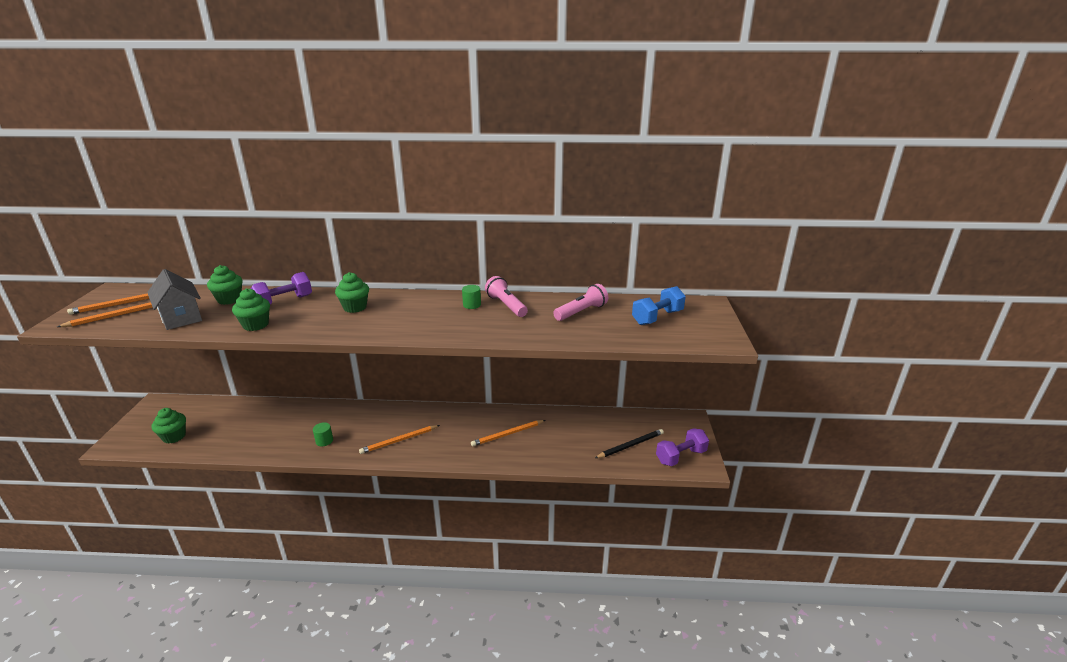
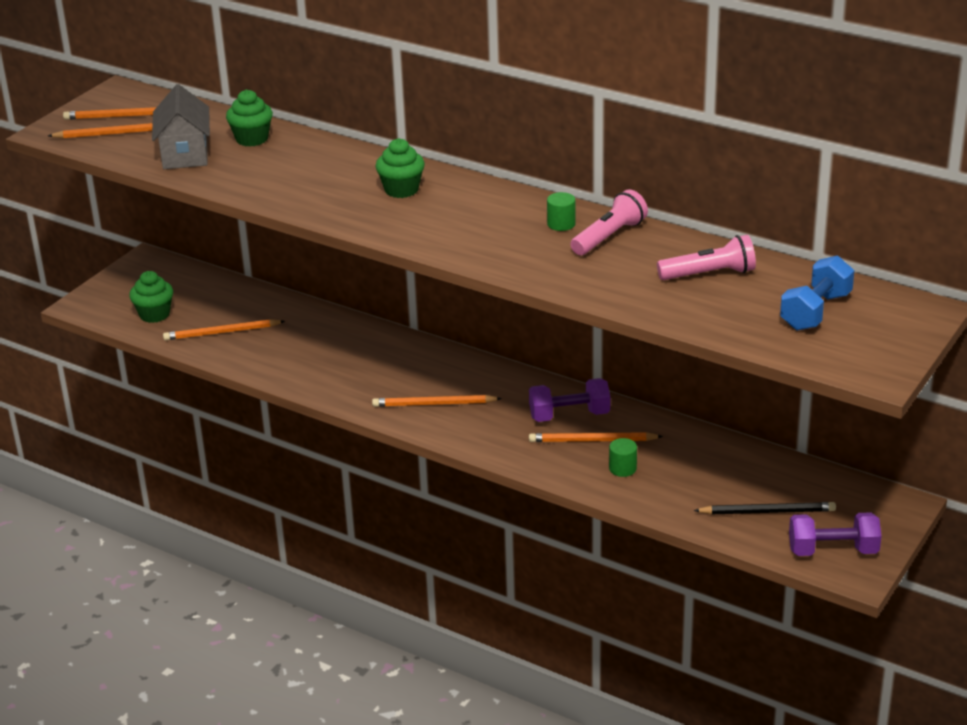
camera: 30 degrees right, 5 degrees up
(230, 435) = (221, 332): none -> orange pencil
(256, 325) = (266, 187): green cupcake -> none
(284, 301) = (317, 158): purple dumbbell -> purple dumbbell (569, 415)
(324, 441) = (335, 375): green cylinder -> green cylinder (622, 468)
(506, 305) = (609, 237): pink flashlight -> pink flashlight turned 45 degrees clockwise
(657, 317) = (815, 311): blue dumbbell -> blue dumbbell turned 45 degrees counterclockwise

